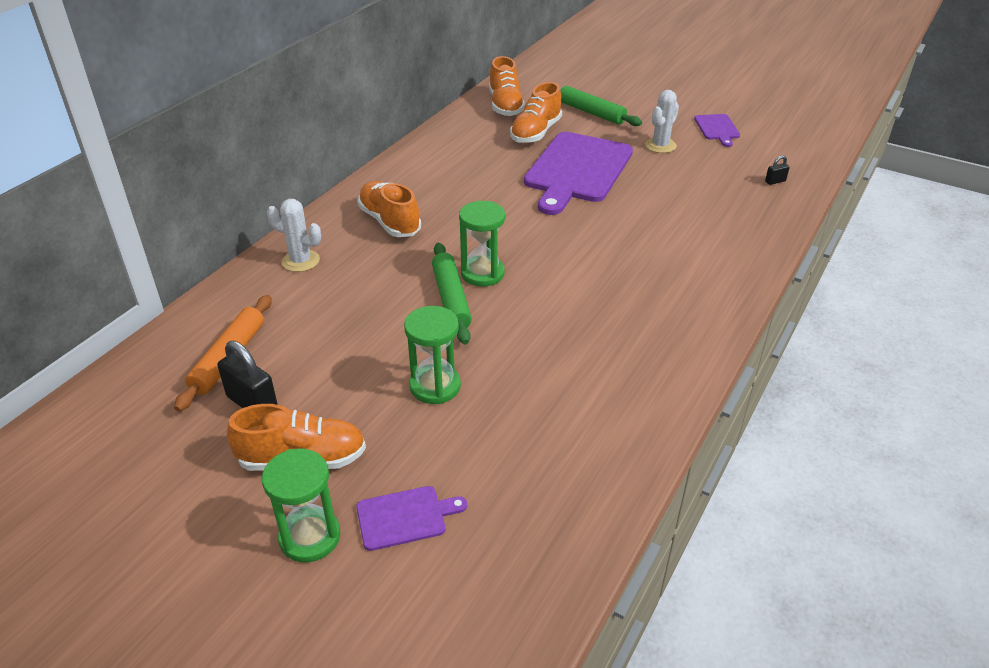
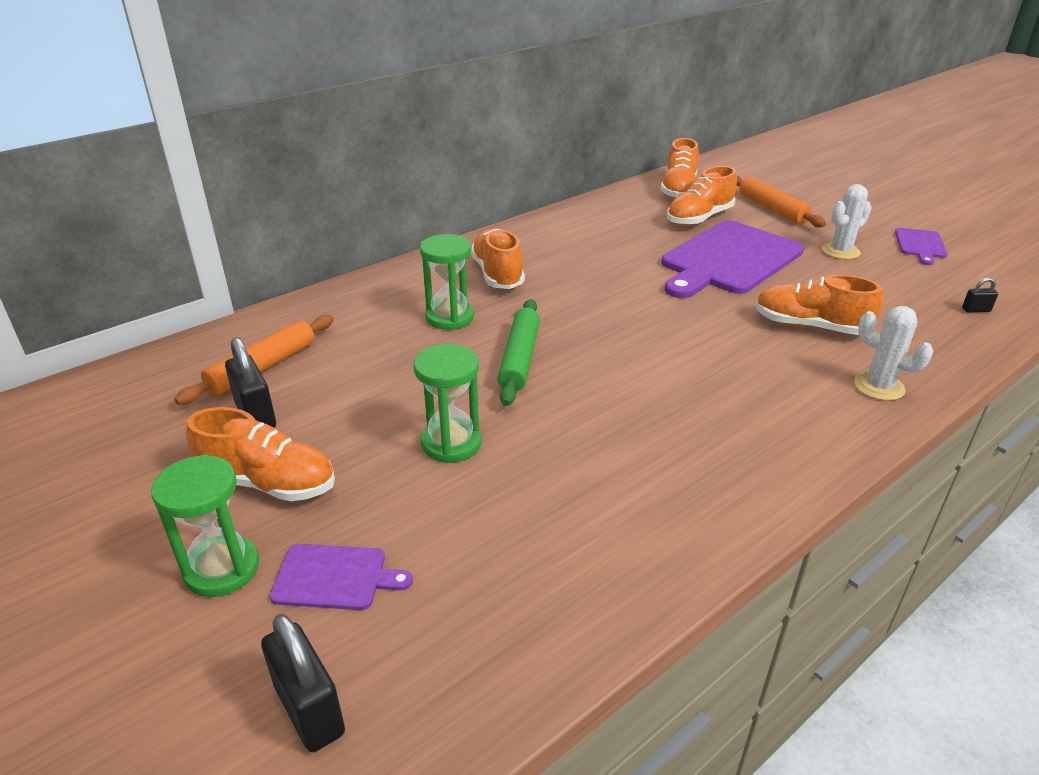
camera: 20 degrees right, 5 degrees down
(300, 261) = (388, 293): white cactus -> white cactus (879, 387)
(444, 615) = (309, 710): none -> black padlock
(482, 273) = (568, 340): green hourglass -> green hourglass (449, 317)
(591, 112) = (772, 209): green rolling pin -> orange rolling pin
(664, 220) = (810, 326): none -> orange shoe

